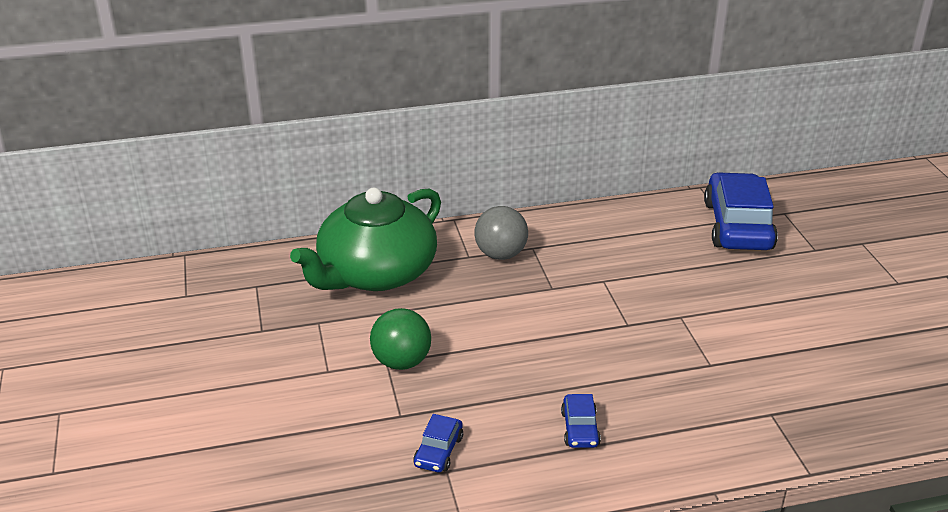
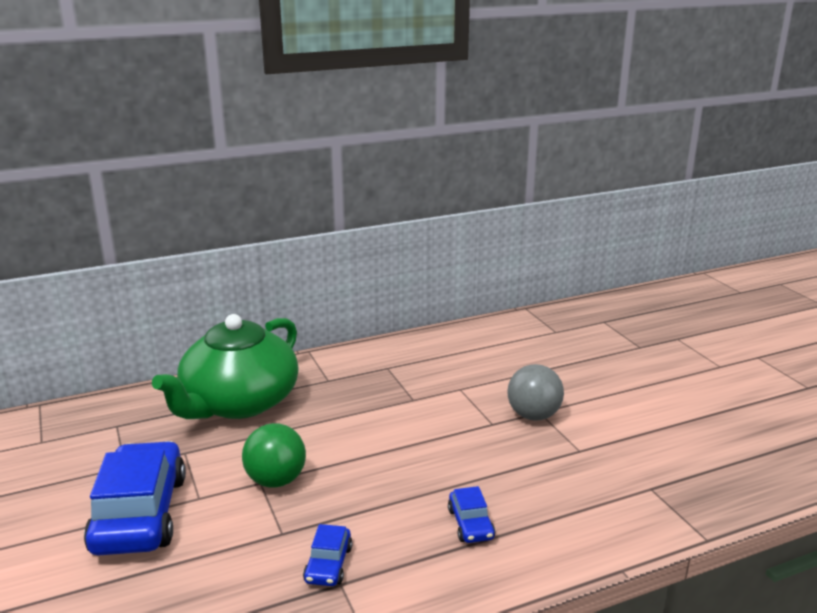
camera: 10 degrees left, 10 degrees down
(500, 254) = (358, 376): grey ball -> grey ball (533, 415)
(737, 226) = (567, 334): blue car -> blue car (140, 514)

